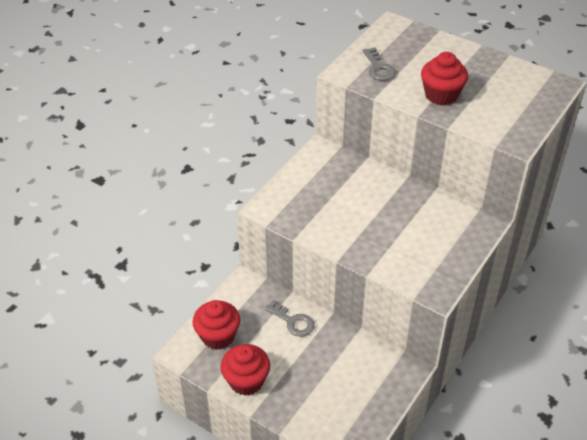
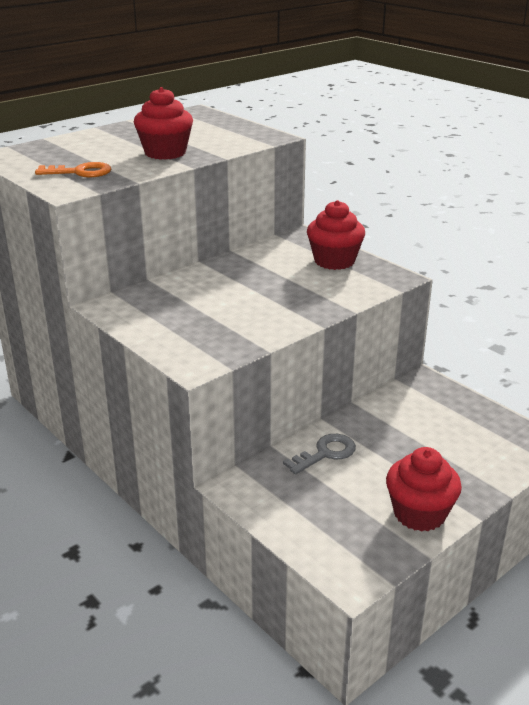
camera: 75 degrees left, 15 degrees down
(218, 336) = (329, 530): red cupcake -> red cupcake (334, 261)
(378, 68) = (80, 172): grey key -> orange key

